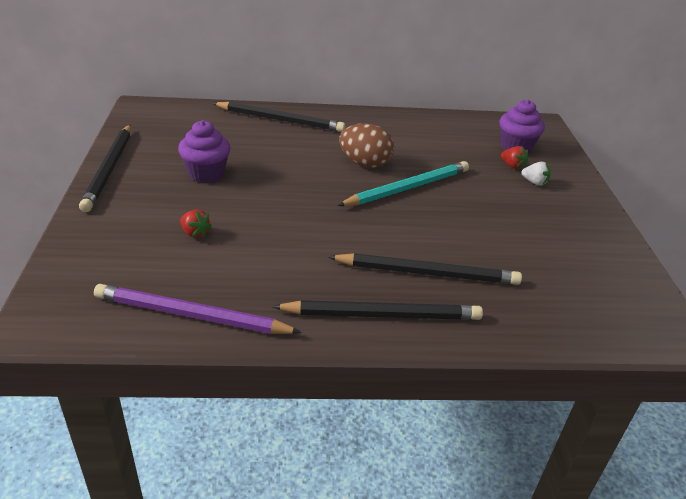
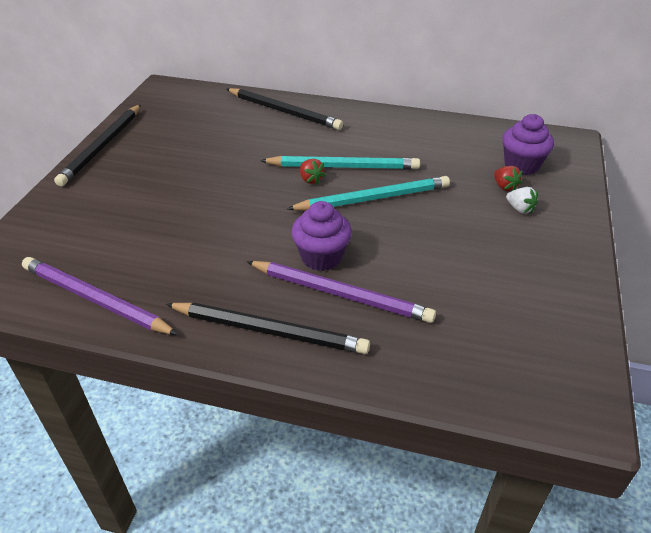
camera: 20 degrees right, 5 degrees up
(195, 233) = (141, 219): red strawberry -> red strawberry (310, 180)
(206, 173) = (184, 160): purple cupcake -> purple cupcake (321, 257)
(365, 163) = (343, 166): brown egg -> turquoise pencil
(427, 273) = (341, 294): black pencil -> purple pencil

